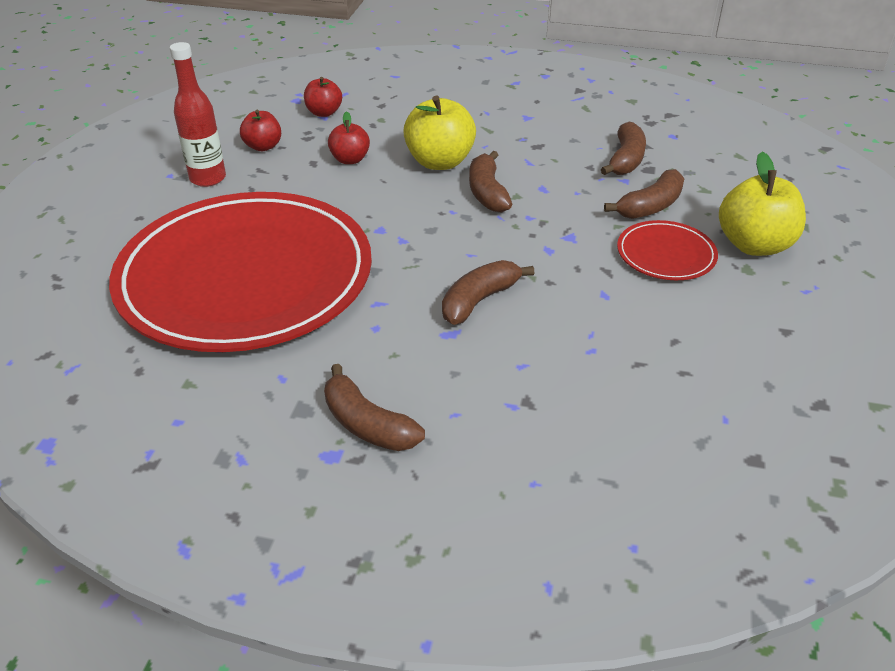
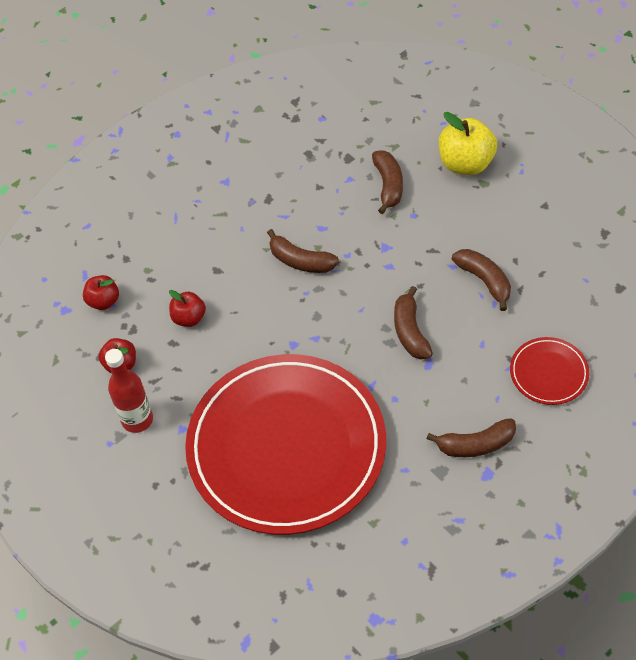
camera: 50 degrees left, 15 degrees up
(439, 162) = (239, 266): yellow apple -> none
(625, 160) = (327, 162): brown banana -> brown banana (484, 281)
(666, 254) = (440, 211): red plate -> red plate (548, 373)

